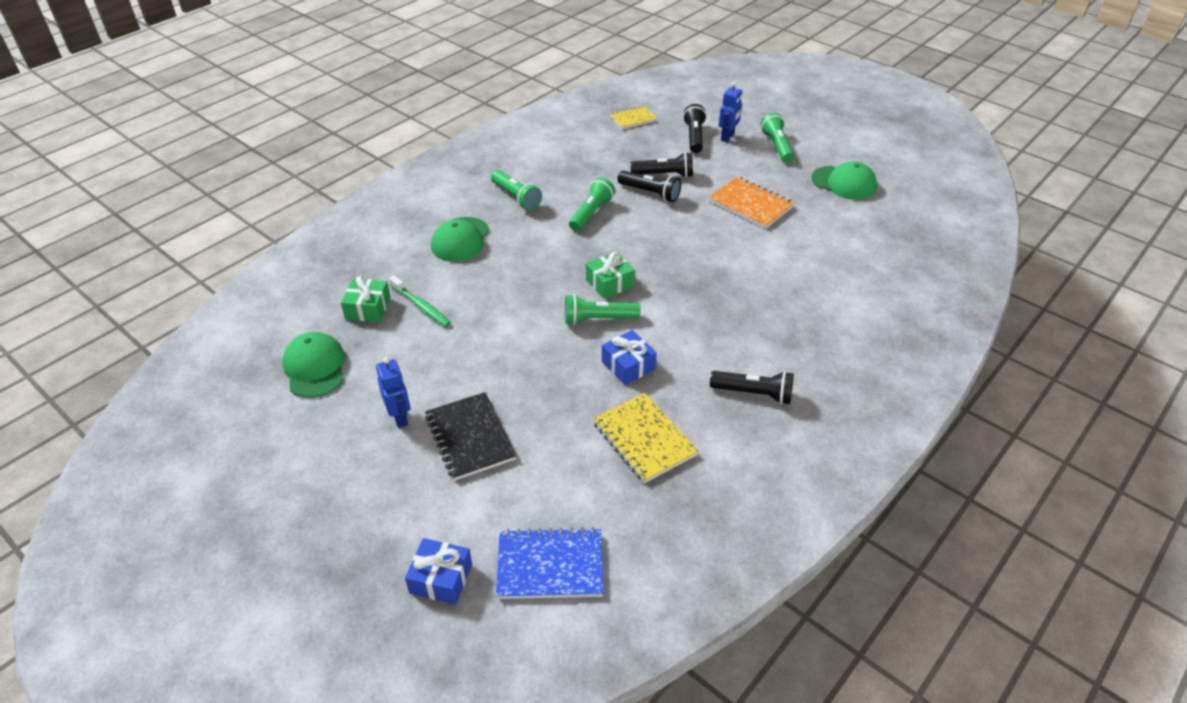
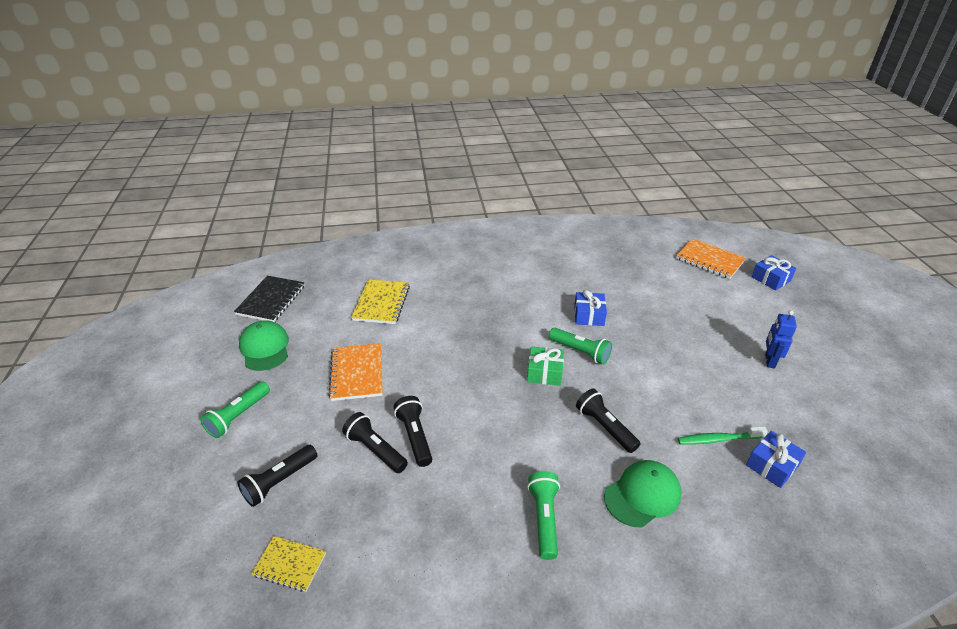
camera: 140 degrees left, 5 degrees down
(315, 367) = (835, 432): green cap -> none
(368, 308) = (772, 465): green gift -> blue gift
(421, 306) = (718, 439): green toothbrush -> green toothbrush turned 90 degrees counterclockwise
(470, 437) = (723, 327): black notebook -> black notebook (271, 300)
(550, 566) = (709, 260): blue notebook -> orange notebook
(591, 213) = (490, 447): green flashlight -> none
(644, 439) = (617, 279): yellow notebook -> yellow notebook (381, 303)
(727, 137) = (254, 458): blue robot -> none
(754, 394) = (533, 269): black flashlight -> black flashlight (605, 427)

